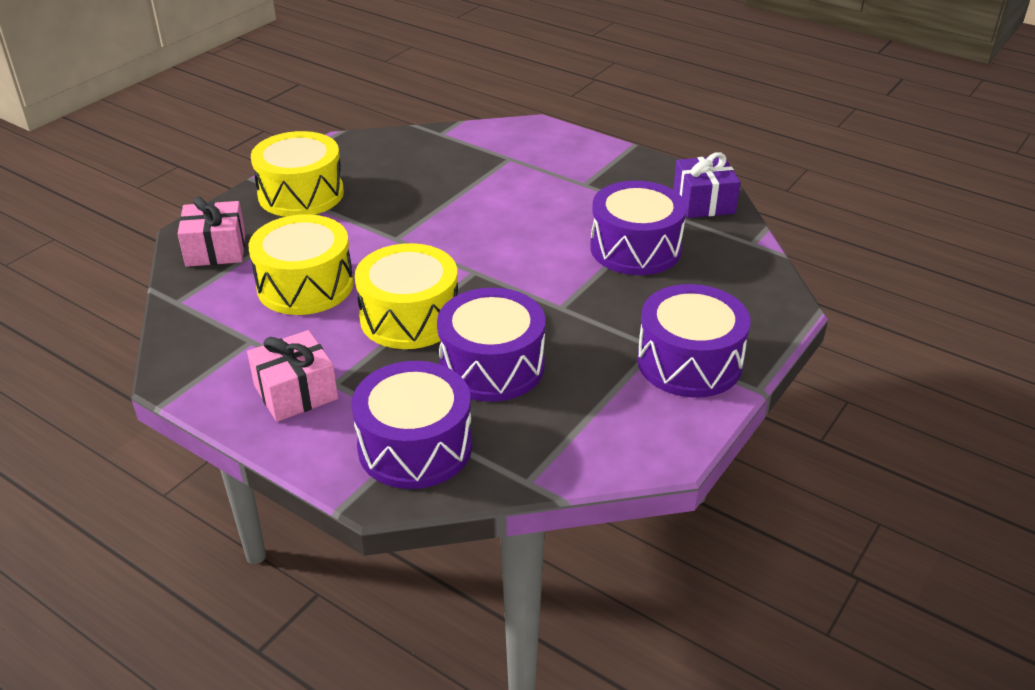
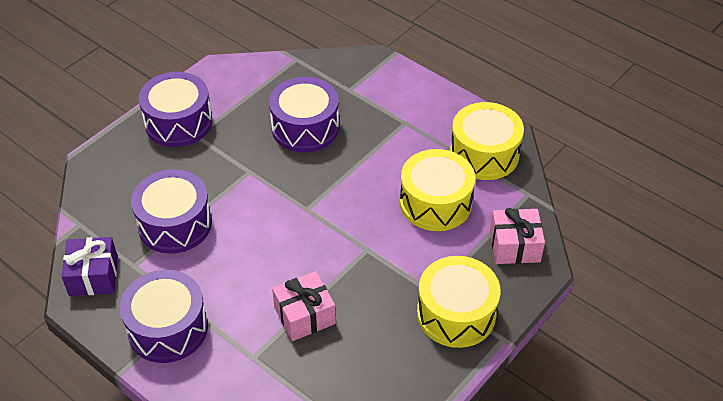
camera: 175 degrees left, 10 degrees up
(295, 392) = (428, 117): pink gift -> pink gift (304, 315)
(409, 317) = (357, 169): yellow drum -> yellow drum (484, 154)
(415, 446) = (356, 80): purple drum -> purple drum (168, 328)

